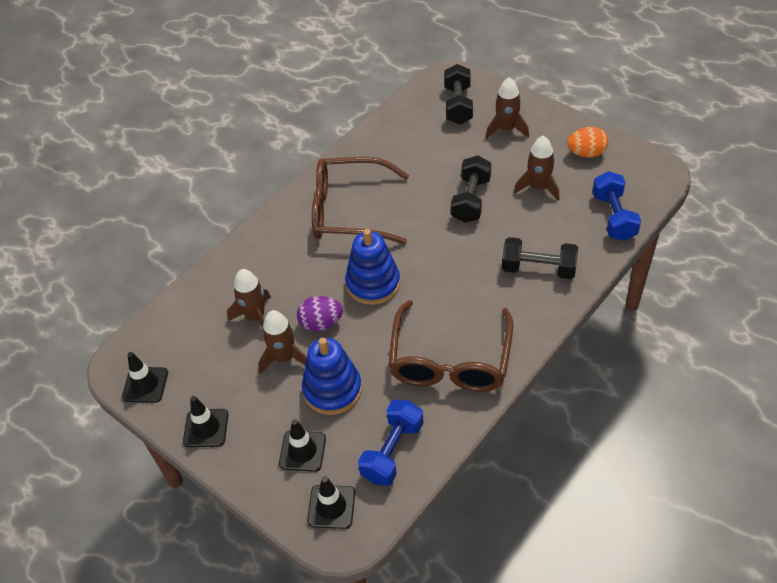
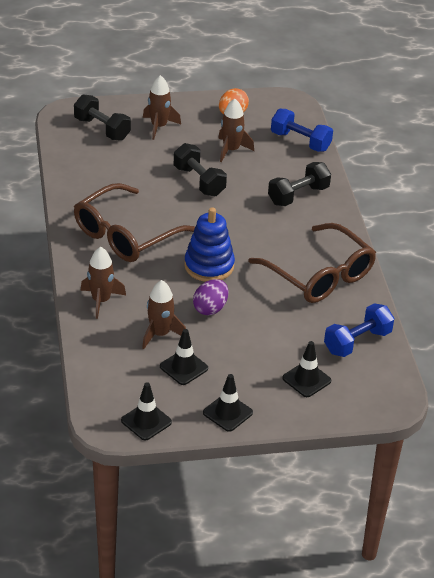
camera: 55 degrees left, 10 degrees down
(284, 358) = (217, 342): brown rocket -> brown rocket (101, 301)
(331, 507) = (366, 392): black traffic cone -> black traffic cone (184, 367)
(332, 390) = (274, 337): blue stacking toy -> none
(392, 451) = (357, 342): blue dumbbell -> blue dumbbell turned 75 degrees clockwise

